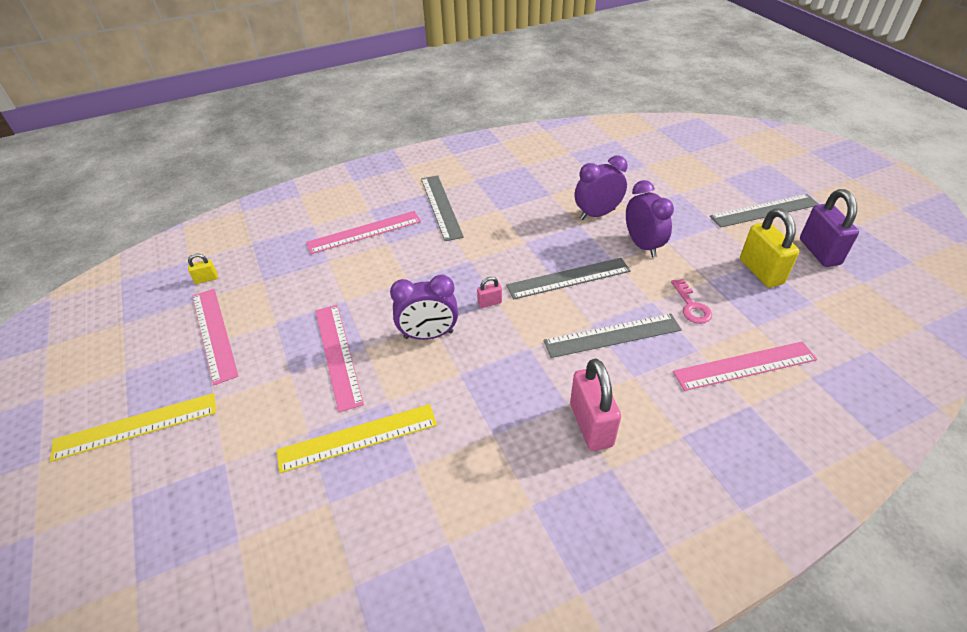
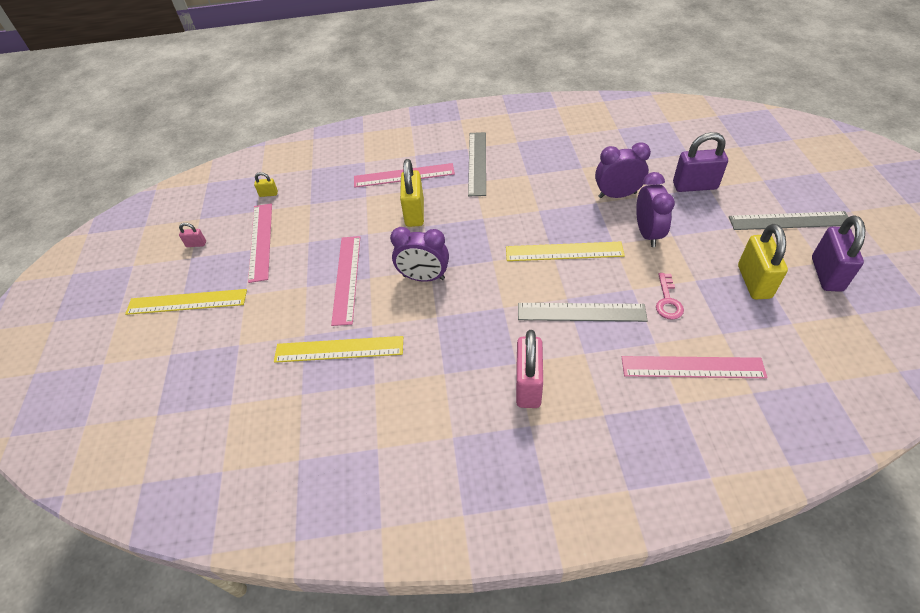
camera: 20 degrees right, 5 degrees up
(391, 269) = (414, 213): none -> yellow padlock
(489, 303) = (485, 260): pink padlock -> pink padlock (196, 244)
(568, 278) = (564, 251): grey ruler -> yellow ruler
(666, 194) = (694, 186): none -> purple padlock

